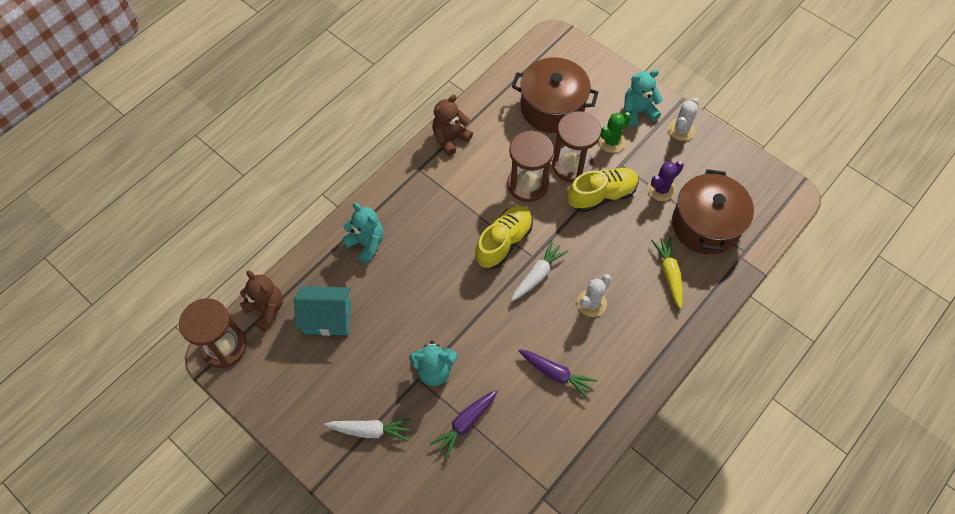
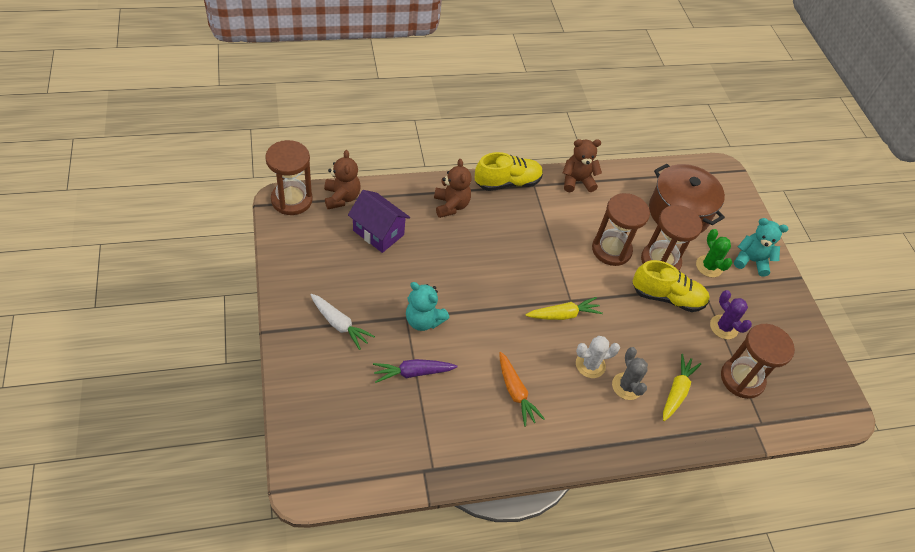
camera: 30 degrees right, 10 degrees down
(328, 318) = (378, 232): turquoise house -> purple house
(366, 243) = (451, 205): turquoise teddy bear -> brown teddy bear
(504, 242) = (556, 275): yellow shoe -> yellow shoe (507, 182)
(537, 275) = (563, 315): white carrot -> yellow carrot
(556, 374) = (515, 393): purple carrot -> orange carrot
(611, 141) = (709, 266): green cactus -> green cactus turned 75 degrees clockwise
(631, 299) = (627, 386): none -> grey cactus
(661, 189) = (723, 327): purple cactus -> purple cactus turned 60 degrees clockwise
(681, 129) = (779, 297): white cactus -> none
(705, 225) = (742, 379): brown pot -> brown hourglass

